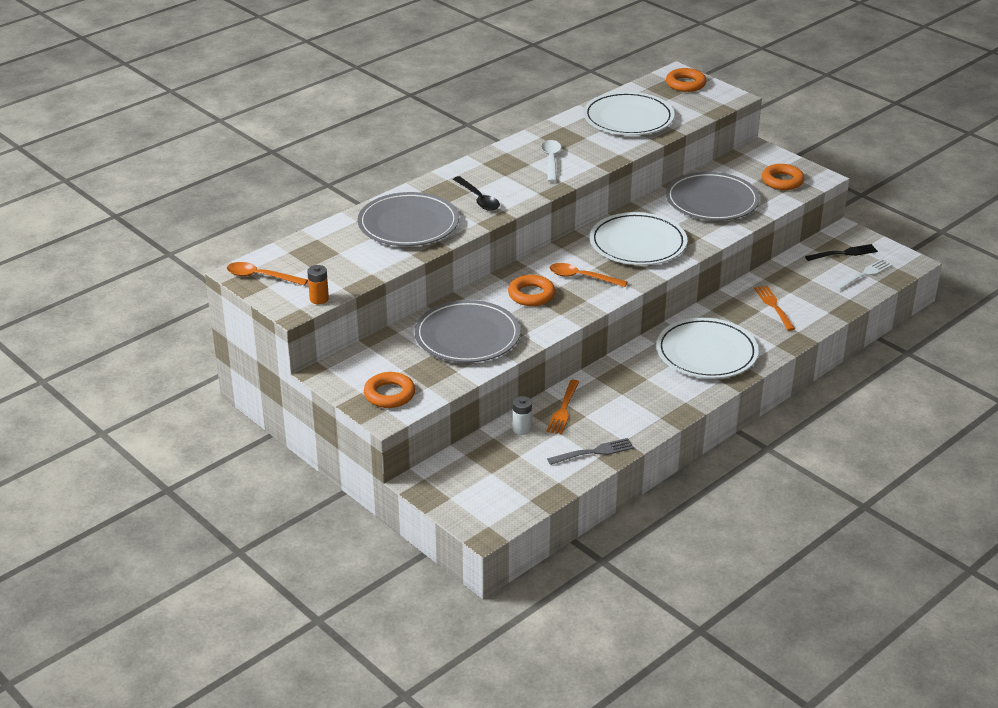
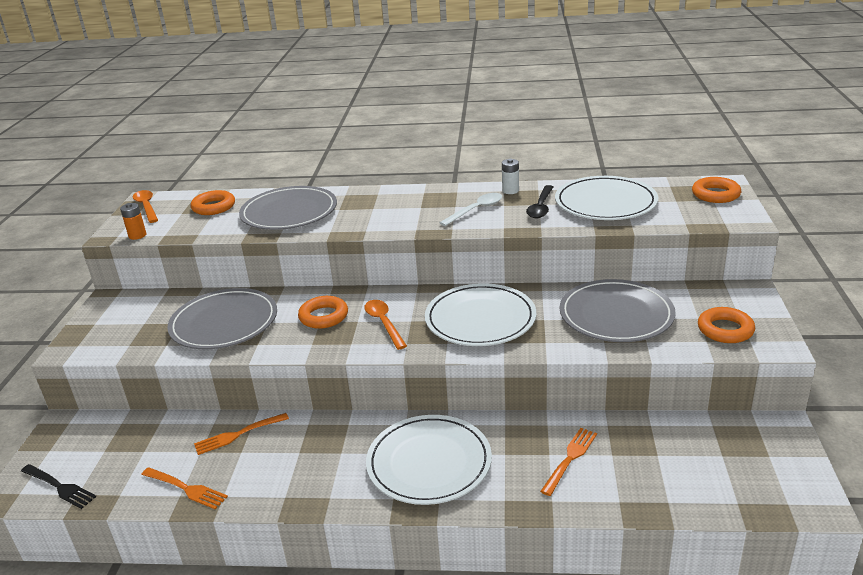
camera: 50 degrees right, 5 degrees down
(389, 394) = (101, 335): orange ring -> orange ring (214, 207)
(478, 199) = (367, 215): black spoon -> black spoon (541, 207)
(522, 429) = (185, 430): white battery -> white battery (510, 191)
(593, 452) = (185, 488): grey fork -> orange fork
(843, 253) = (740, 448): black fork -> black fork (59, 487)
(864, 275) = (729, 486): white fork -> none

